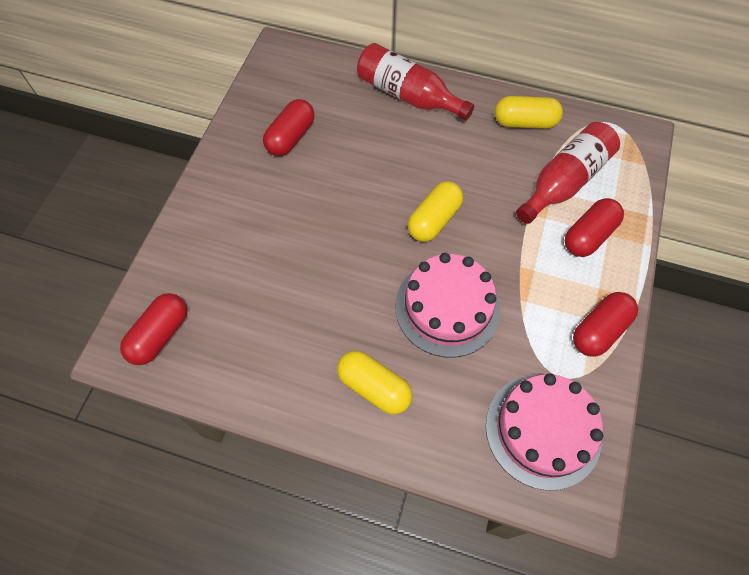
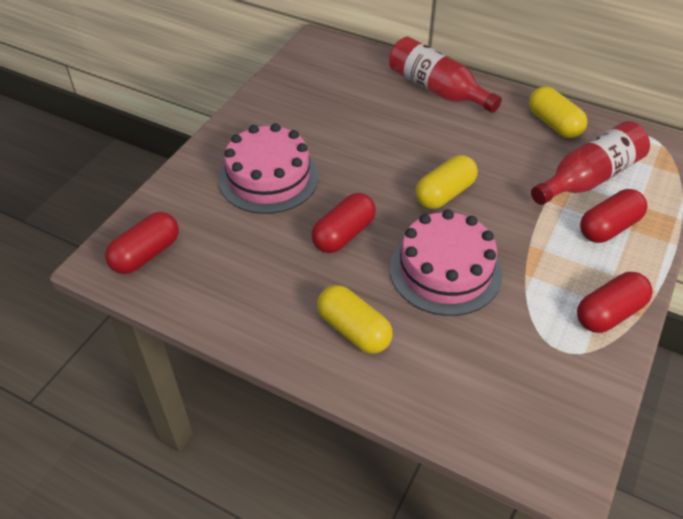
camera: 10 degrees right, 15 degrees down
(291, 137) = (313, 110): red capsule -> red capsule (344, 234)
(525, 122) = (554, 124): yellow capsule -> yellow capsule turned 45 degrees clockwise
(543, 430) = (532, 397): pink cake -> pink cake (268, 178)

